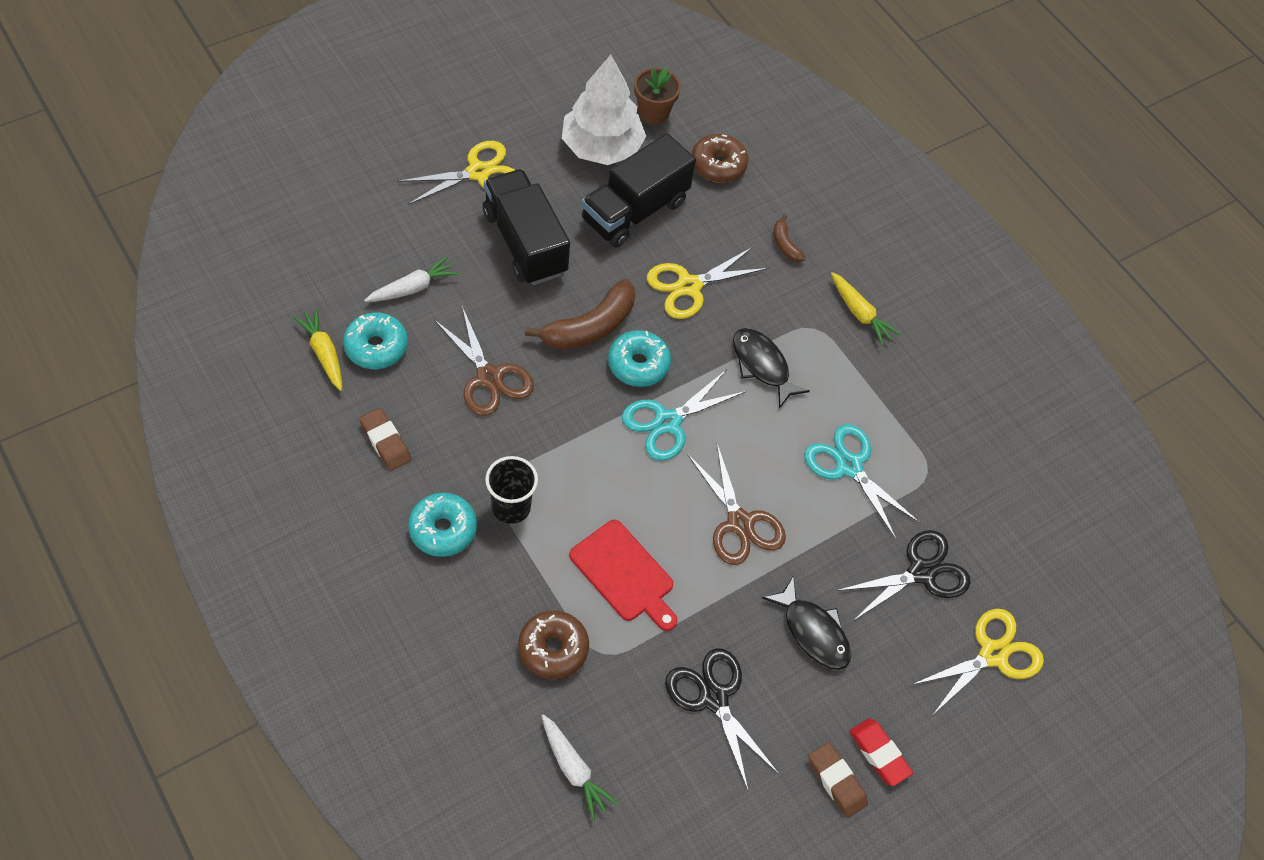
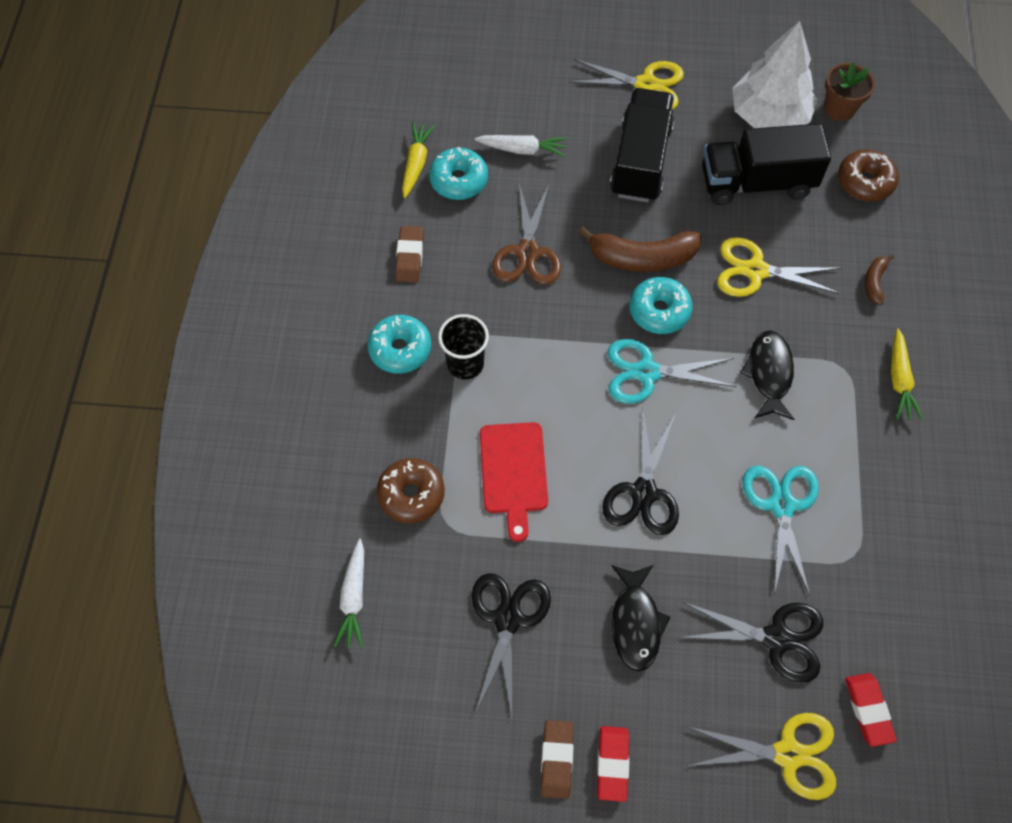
camera: 45 degrees right, 5 degrees up
(739, 523) = (643, 493): brown scissors -> black scissors
(1021, 582) = (868, 710): none -> red eraser

